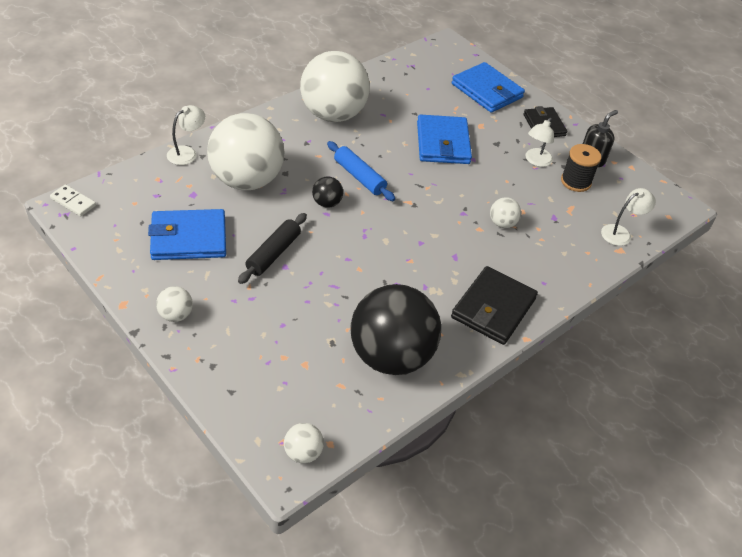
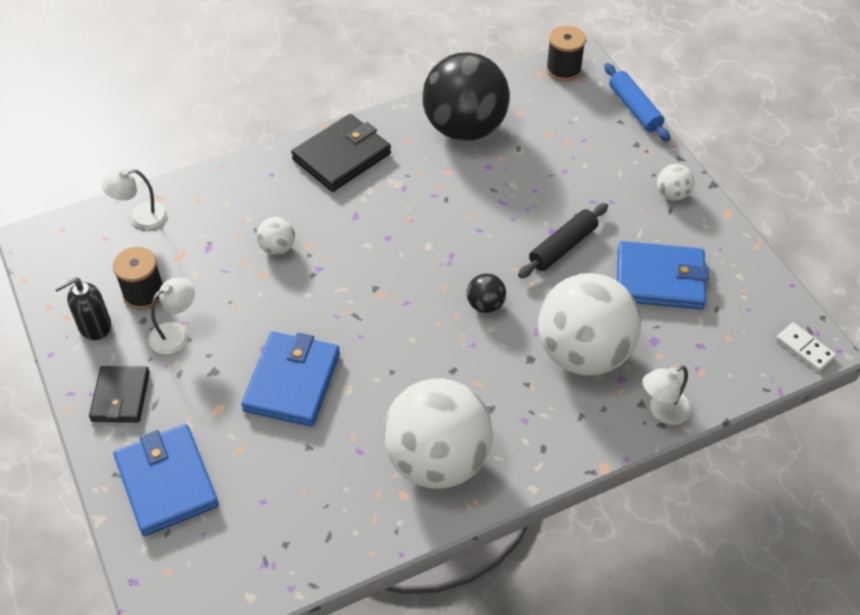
camera: 160 degrees left, 5 degrees up
(303, 453) = (563, 70): white ball -> black spool
(359, 177) = (432, 339): blue rolling pin -> blue rolling pin (634, 108)

